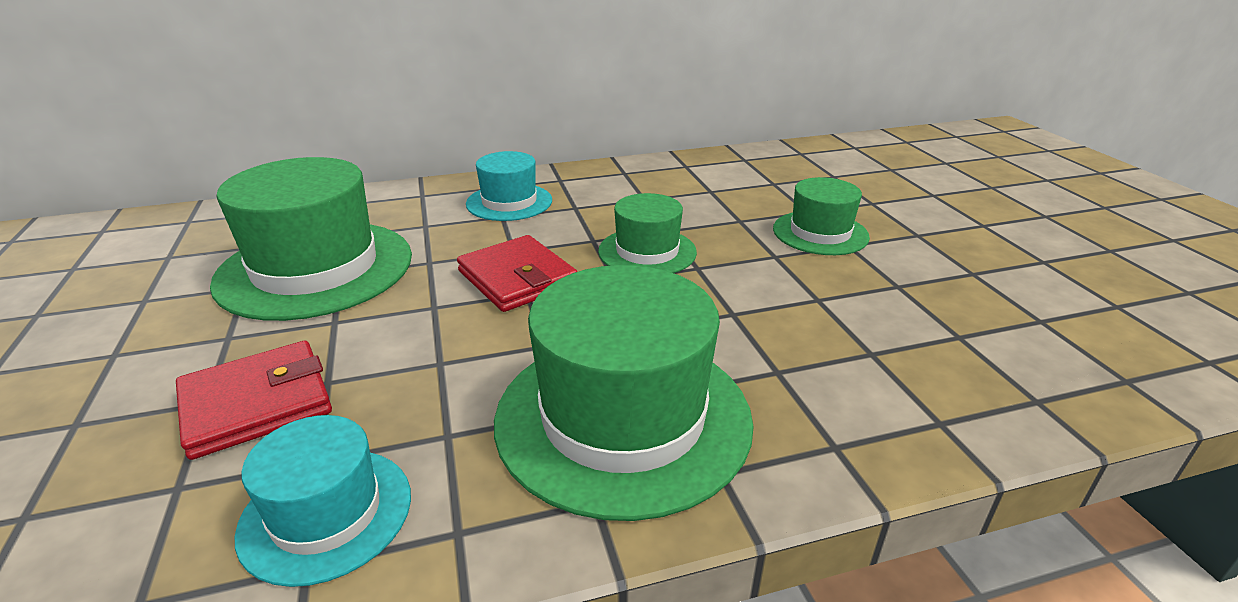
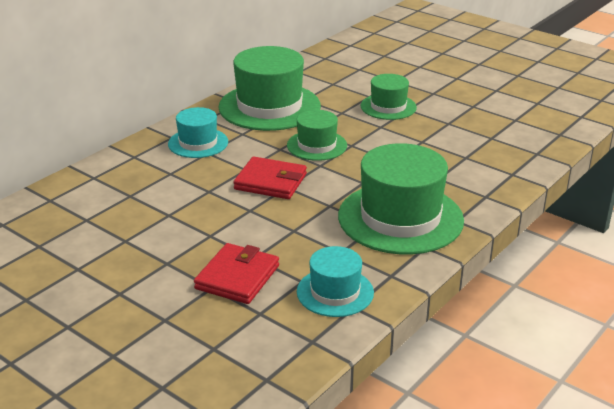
camera: 35 degrees left, 0 degrees up
(315, 268) = (149, 217): green hat -> green hat (269, 107)

